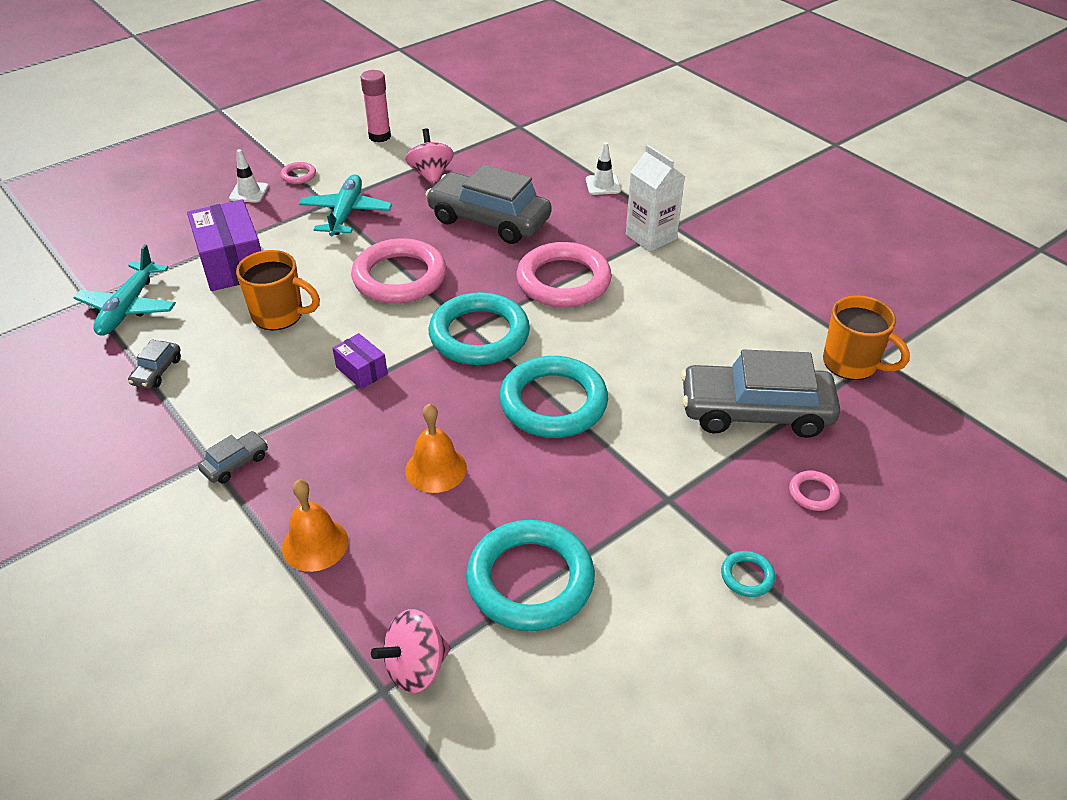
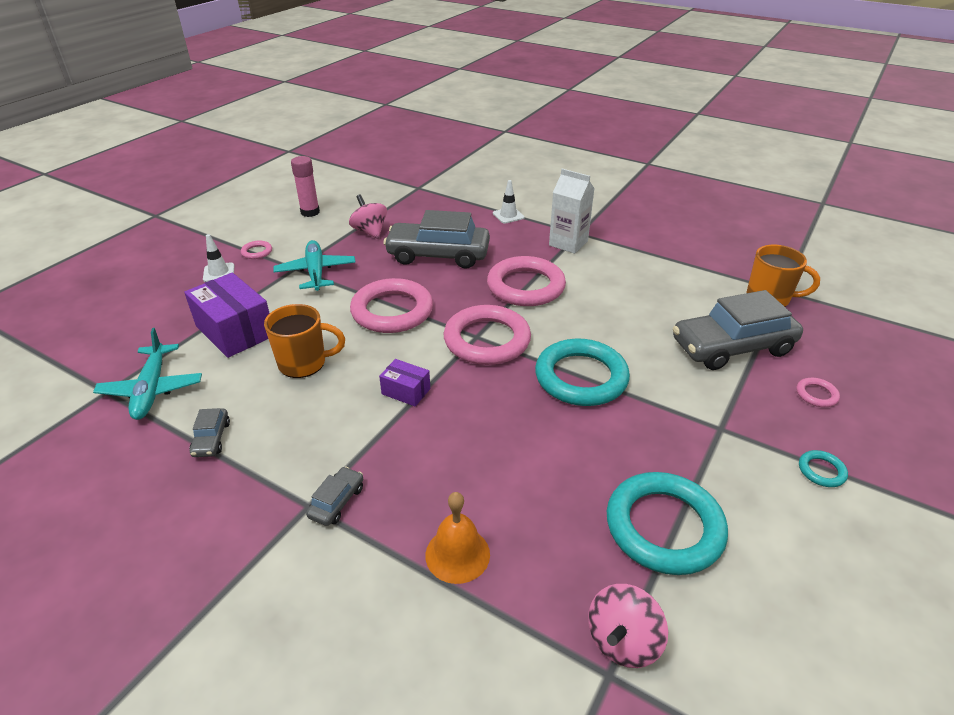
camera: 20 degrees left, 5 degrees down
(436, 469) = (522, 456): orange bell -> none
(479, 335) = (487, 340): turquoise ring -> pink ring

